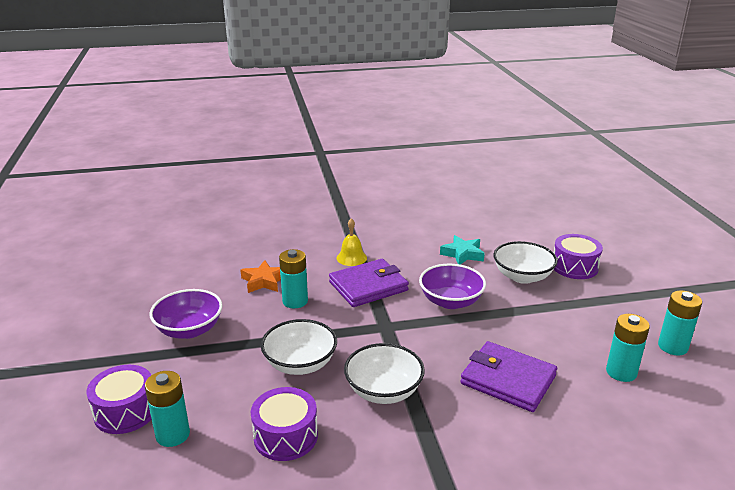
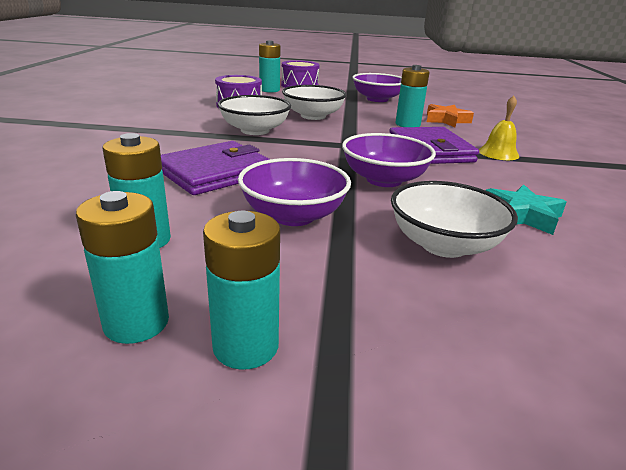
camera: 105 degrees right, 0 degrees up
(539, 327) = (293, 215): none -> purple bowl
(574, 267) = (483, 320): purple drum -> none
(650, 316) = (246, 346): none -> turquoise battery

